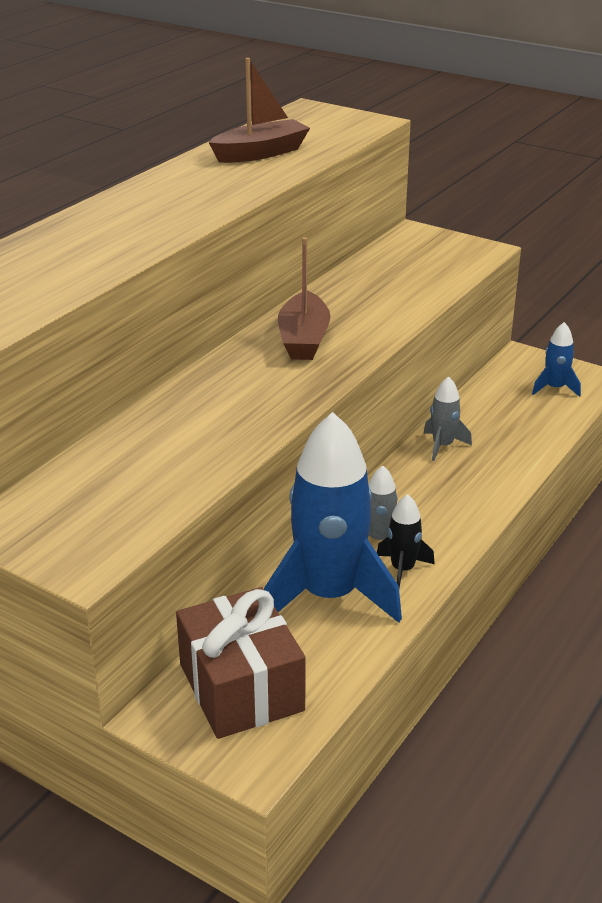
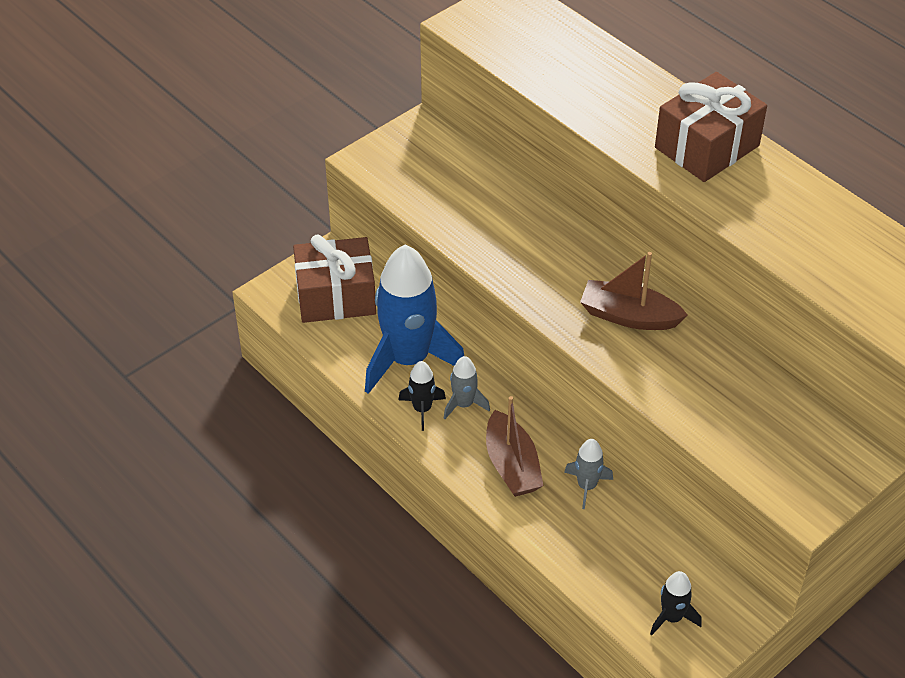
camera: 105 degrees right, 15 degrees up
(144, 206) = (706, 146): none -> brown gift
(260, 153) = (832, 241): brown boat -> brown boat (512, 465)
(554, 388) = (672, 617): blue rocket -> black rocket

